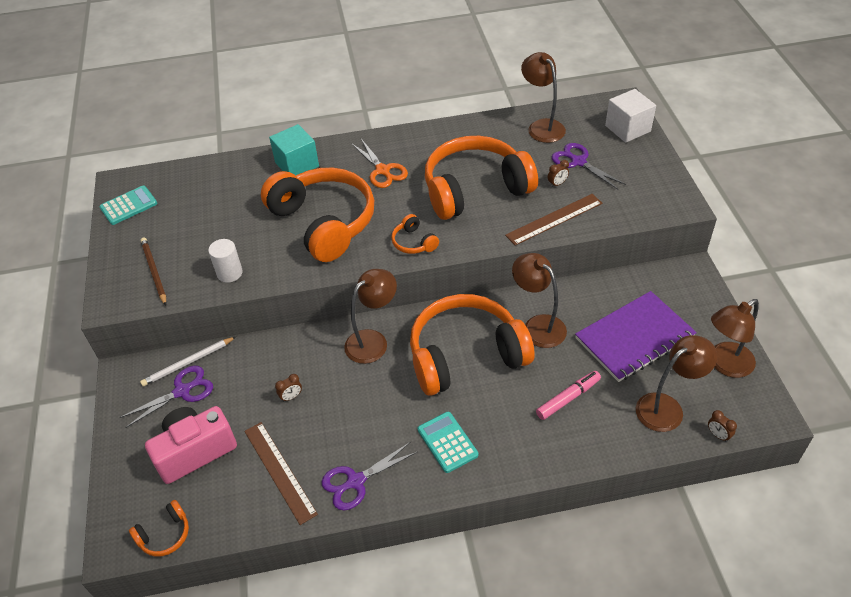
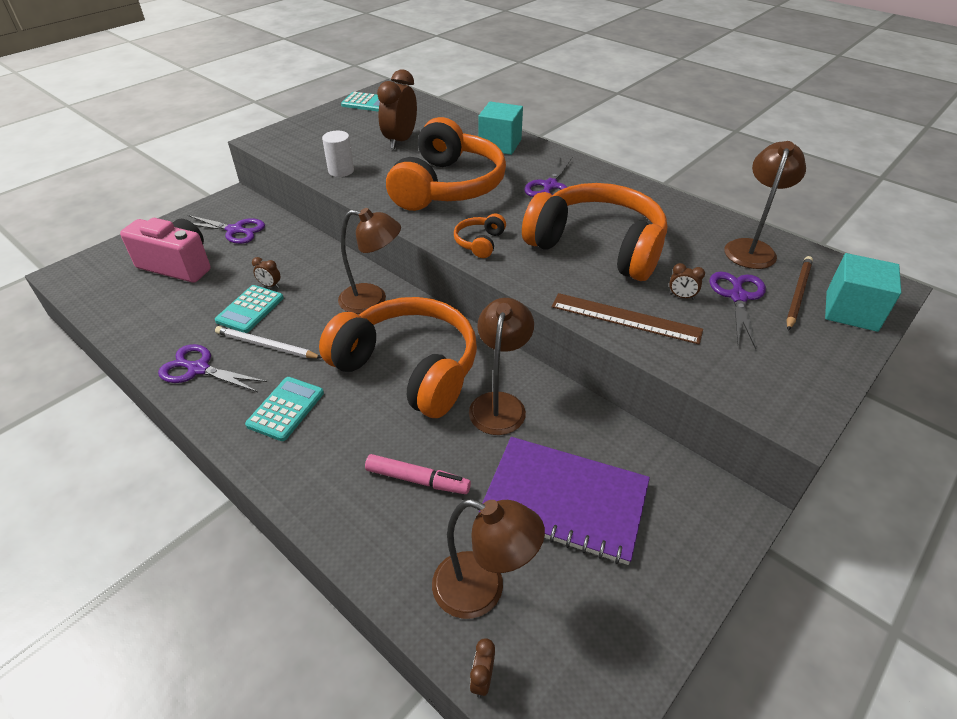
camera: 50 degrees right, 5 degrees down
(154, 272) = (310, 141): brown pencil -> brown pencil (797, 294)
(165, 535) = (86, 291): orange headphones -> none
(188, 363) = (265, 219): white pencil -> white pencil (266, 345)
(223, 216) = (400, 141): none -> brown clock
(279, 471) = (183, 318): brown ruler -> none
(311, 422) = (250, 309): none -> turquoise calculator
(383, 171) = (550, 186): orange scissors -> purple scissors
(627, 128) = (851, 311): white cube -> turquoise cube
(725, 365) = (614, 628): brown lamp -> none

